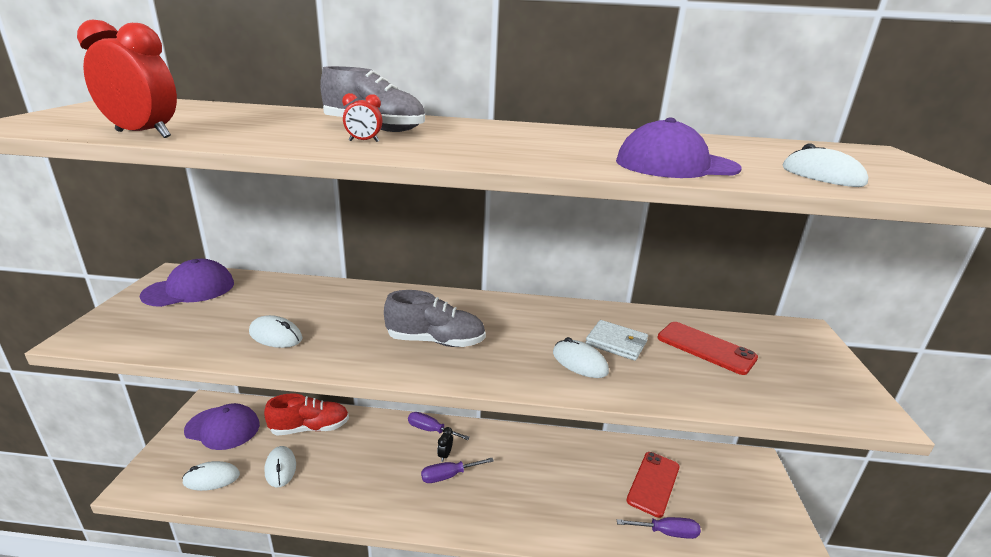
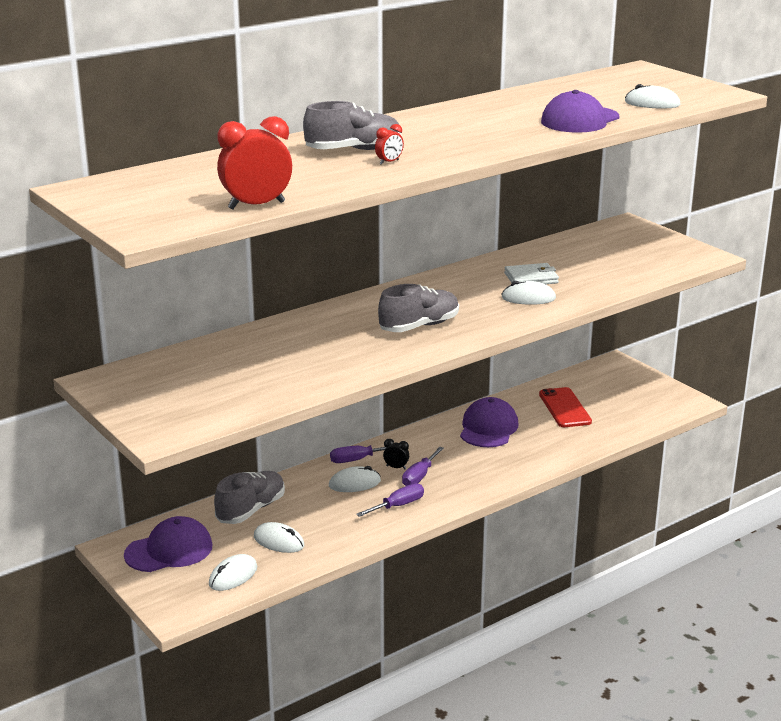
camera: 40 degrees left, 0 degrees up
(189, 289) = (146, 381): purple cap -> purple cap (488, 428)
(276, 336) = (303, 372): white mouse -> white mouse (354, 483)
(310, 428) = (251, 510): red shoe -> grey shoe
(445, 455) = (396, 467): black clock -> black clock turned 135 degrees clockwise
(666, 532) = (603, 429): purple screwdriver -> purple screwdriver (398, 506)
(705, 348) = (586, 258): red phone -> none

